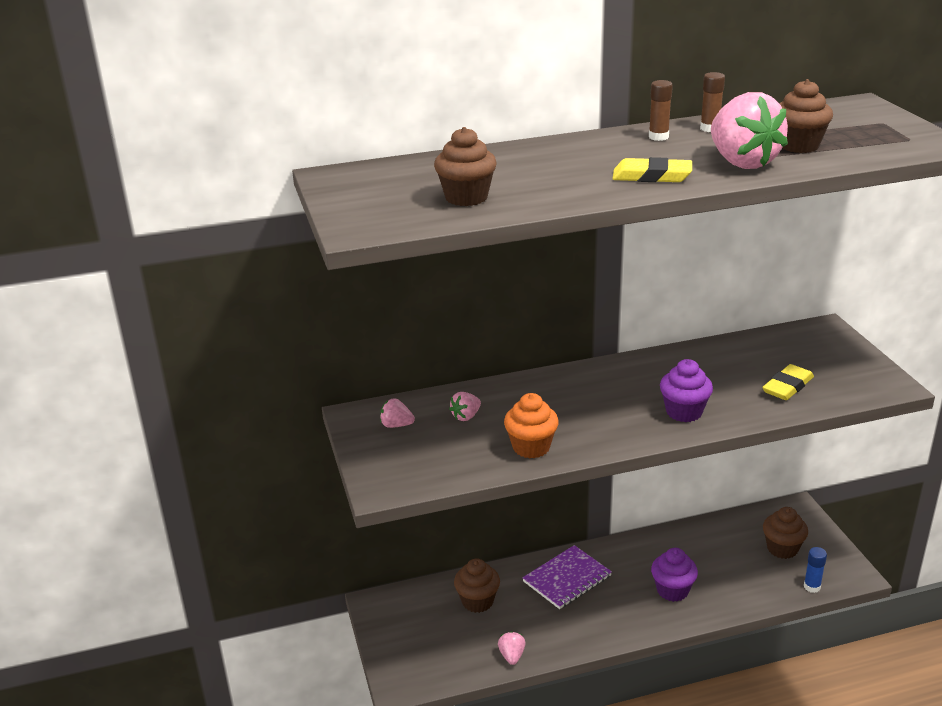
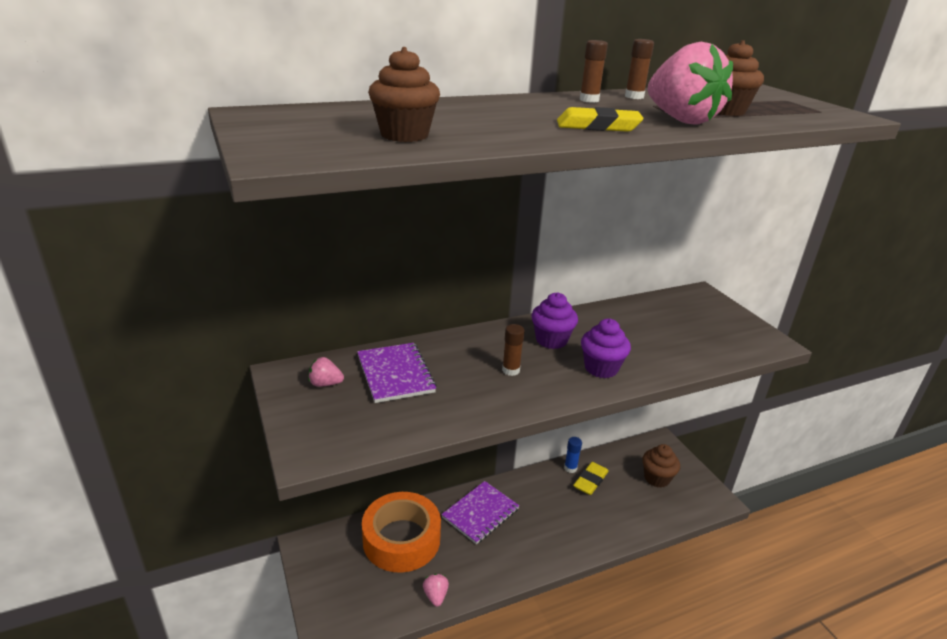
camera: 10 degrees left, 0 degrees up
(466, 416) = (395, 374): pink strawberry -> purple notebook
(477, 601) = (401, 539): brown cupcake -> orange tape
(531, 447) = (462, 405): orange cupcake -> none
(586, 413) = (511, 370): none -> brown glue stick
(672, 590) = (572, 521): purple cupcake -> purple cupcake (551, 340)
(787, 386) = (686, 344): yellow eraser -> yellow eraser (590, 481)
(812, 587) = (687, 513): blue glue stick -> blue glue stick (570, 468)

